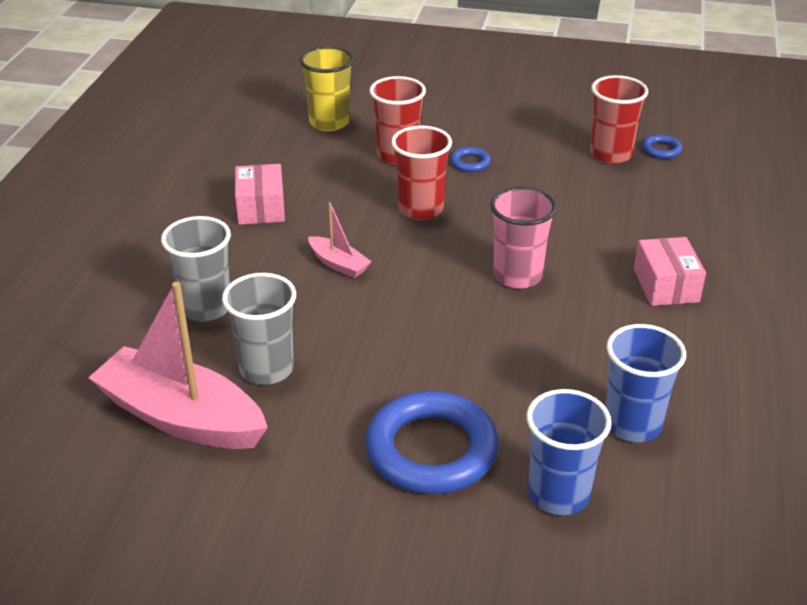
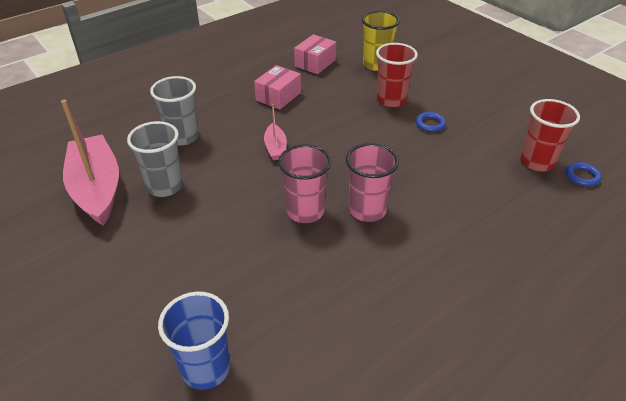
camera: 40 degrees right, 5 degrees up
(420, 209) = (362, 138): red cup -> none
(431, 450) = (178, 287): blue ring -> none
(459, 309) = (305, 211): none -> pink cup
(632, 424) = (311, 356): blue cup -> none
(666, 285) = (461, 274): pink box -> pink box (315, 63)

